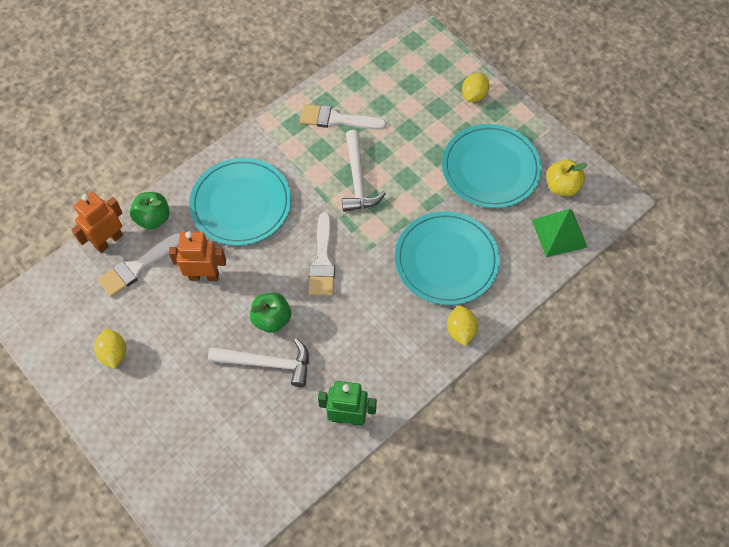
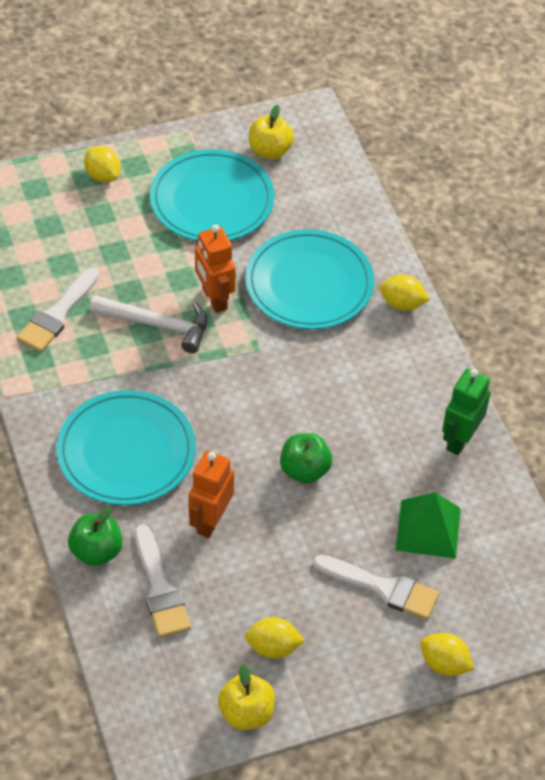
camera: 70 degrees left, 10 degrees down
(56, 356) = (246, 713): none -> yellow apple
(108, 241) = (103, 611): orange robot -> orange robot (214, 298)
(137, 475) = (444, 664): none -> yellow lemon
(267, 363) = (359, 493): white hammer -> none
(322, 260) = (251, 396): white brush -> white brush (383, 588)
(559, 233) = (326, 177): green pyramid -> green pyramid (428, 529)

